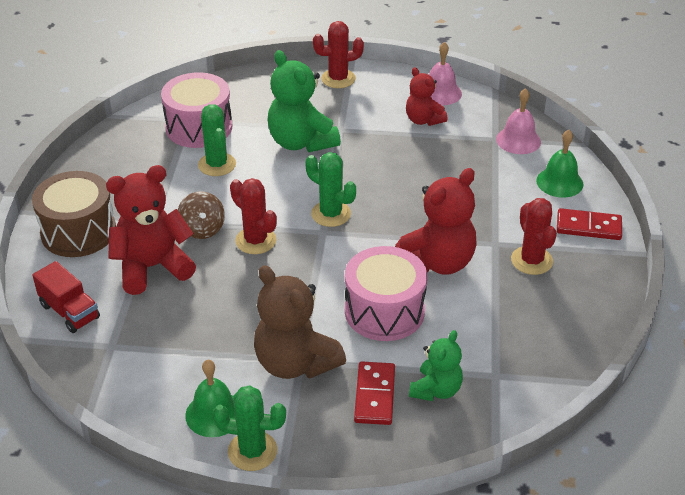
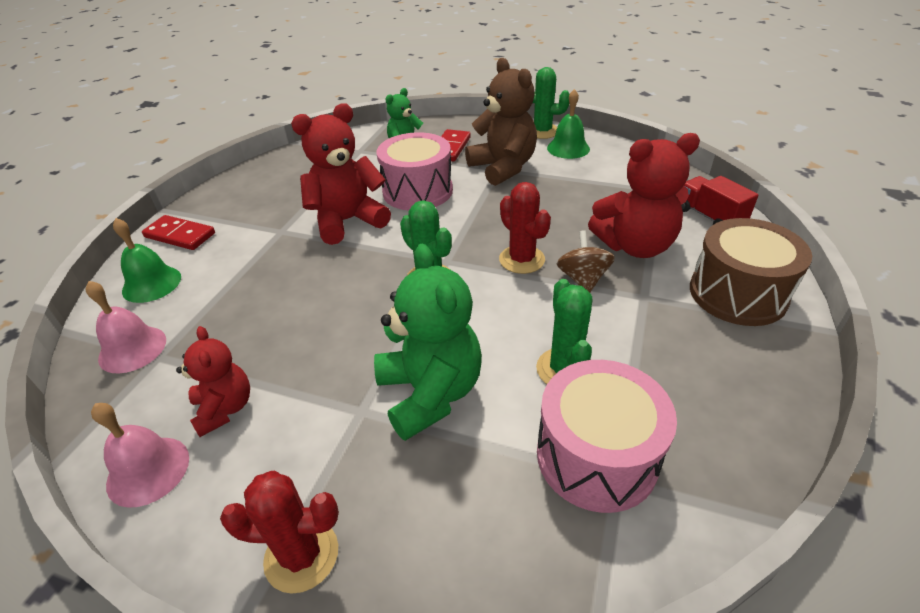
camera: 165 degrees left, 0 degrees up
(531, 260) = (262, 214): red cactus -> none

